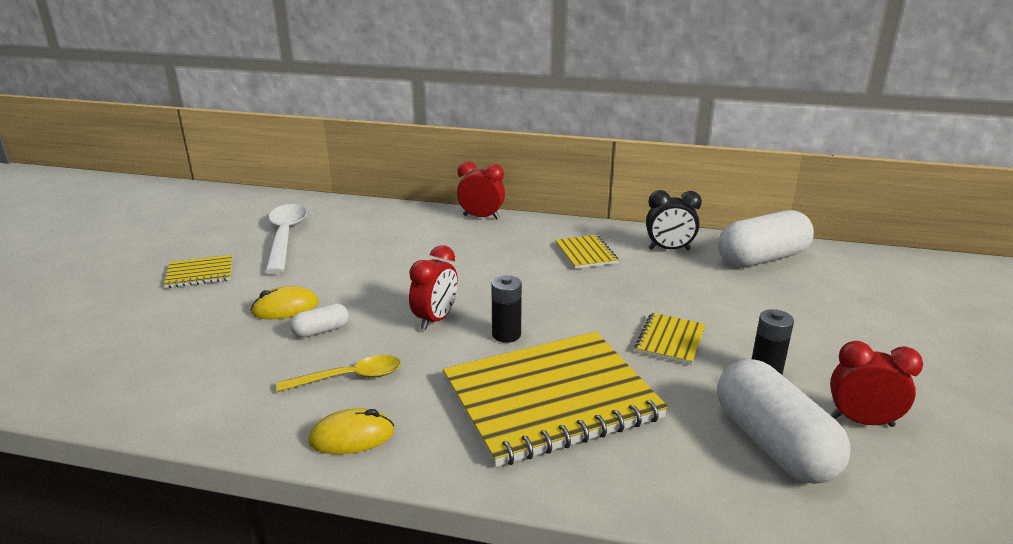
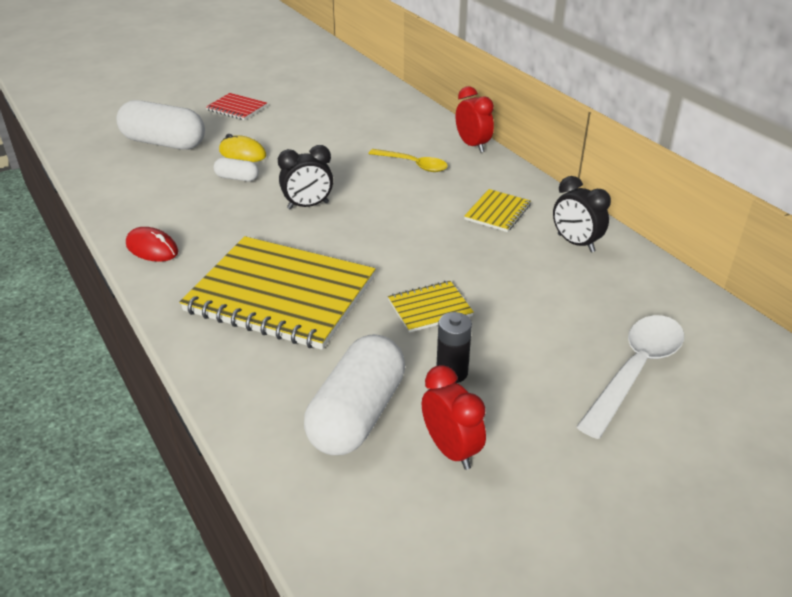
camera: 45 degrees right, 10 degrees up
(200, 273) = (237, 108): yellow notebook -> red notebook
(285, 237) = (319, 104): white spoon -> white spoon (635, 370)
(349, 377) = (204, 215): yellow spoon -> yellow spoon (413, 165)
(352, 437) = (152, 248): yellow mouse -> red mouse
(435, 319) = (308, 206): red clock -> black clock
(506, 335) = (330, 240): black battery -> none
(762, 258) = (648, 295): white capsule -> white capsule (164, 143)

